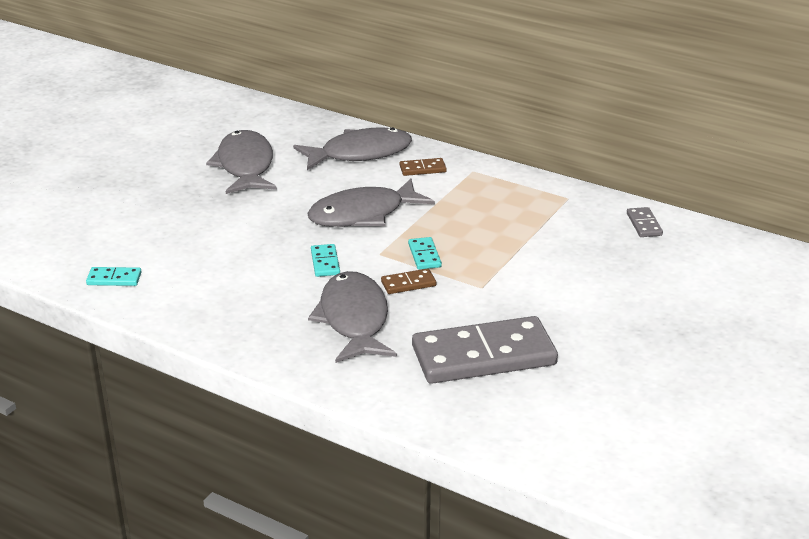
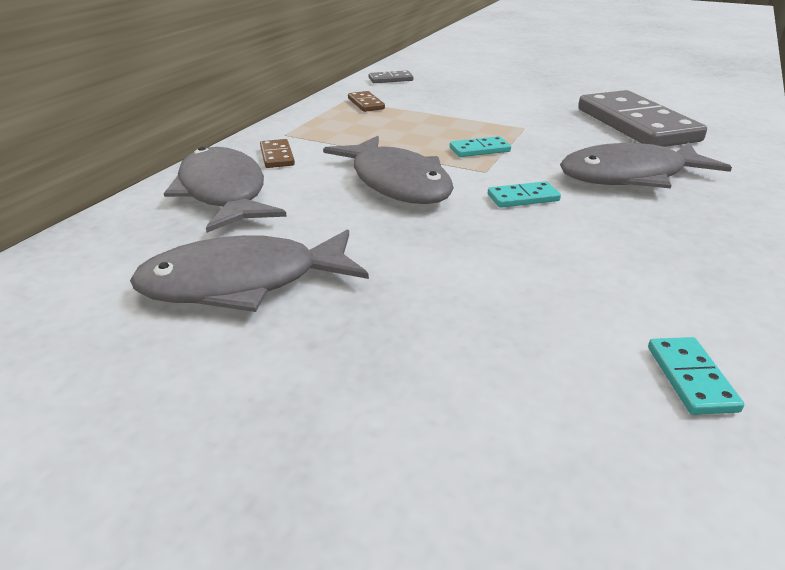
camera: 95 degrees left, 0 degrees up
(408, 283) = (540, 155): brown domino -> brown domino (365, 104)

